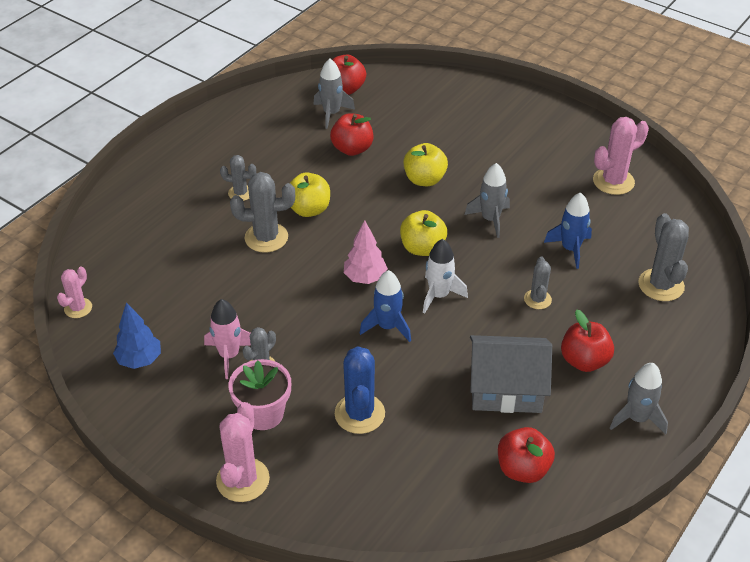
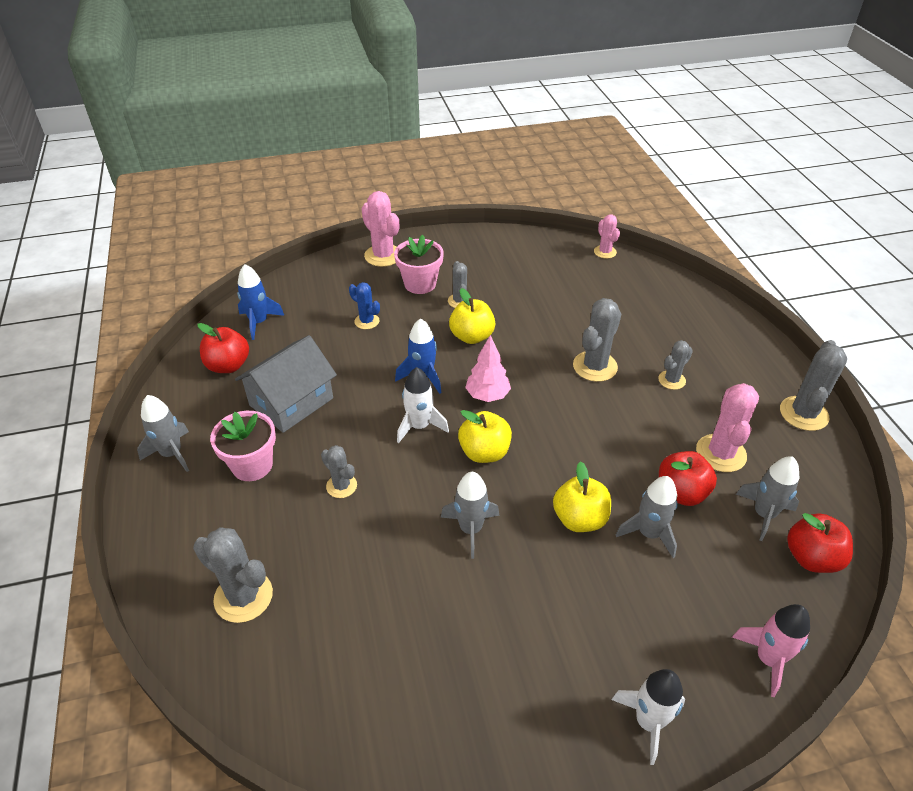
camera: 130 degrees right, 0 degrees up
(139, 360) = (526, 257): blue tree -> none
(214, 124) = (803, 413): none -> grey cactus
(229, 355) = (486, 292): pink rocket -> pink rocket (768, 659)
(309, 209) = (609, 410): yellow apple -> yellow apple (472, 336)
(359, 414) = (367, 321): blue cactus -> blue cactus, size x0.60
(401, 149) = (649, 533): none -> grey rocket
(515, 107) = (648, 722): none -> white rocket
(570, 249) = (366, 562): blue rocket -> blue rocket (259, 322)
(584, 361) = (252, 465): red apple -> pink flower pot
(613, 181) = (413, 702): pink cactus -> pink cactus (721, 453)

